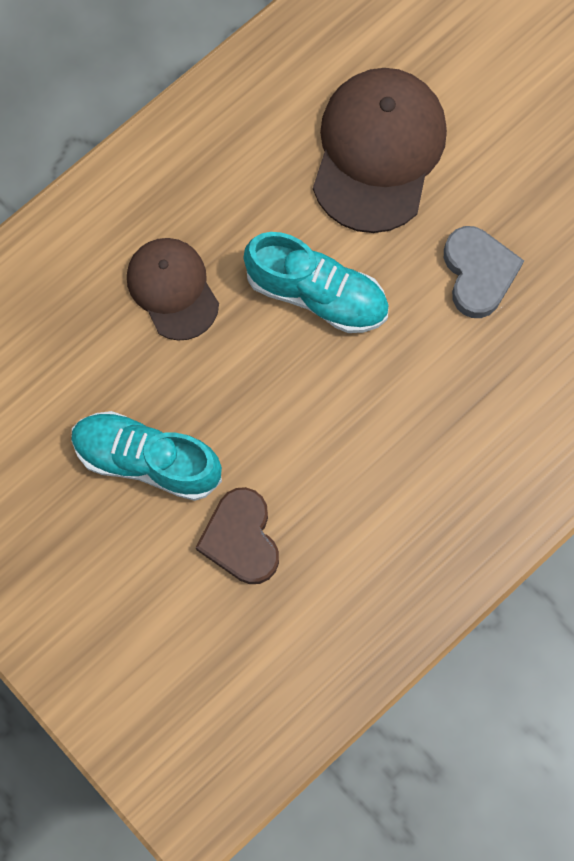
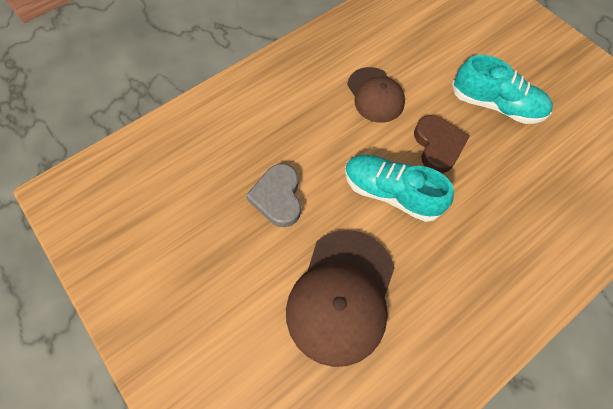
camera: 175 degrees left, 10 degrees down
(172, 289) = (492, 204): brown cap -> brown cap (375, 95)
(241, 539) = (436, 63): brown heart -> brown heart (437, 146)

